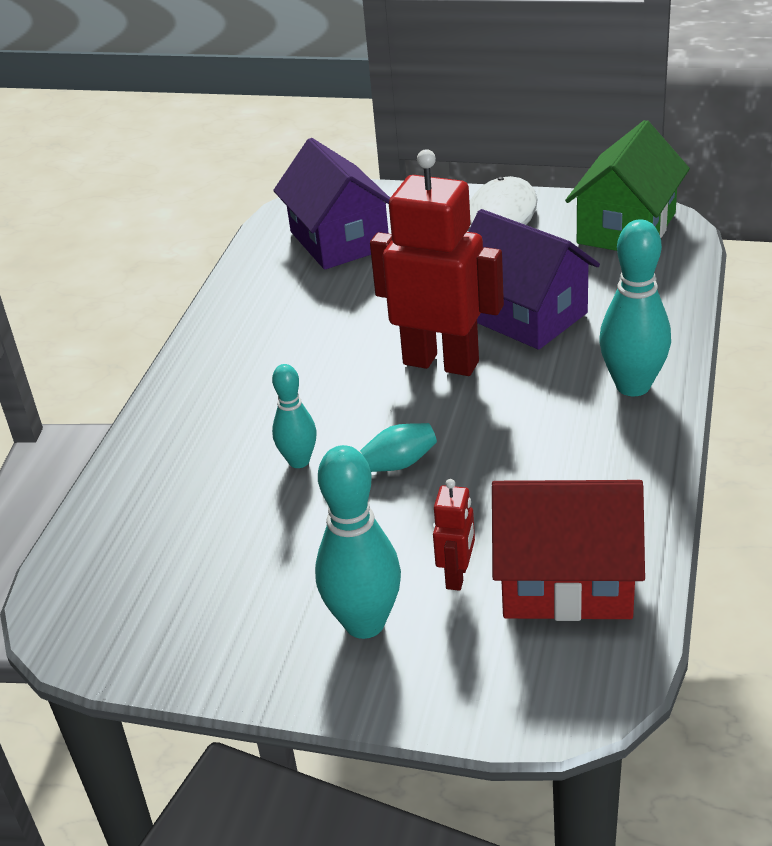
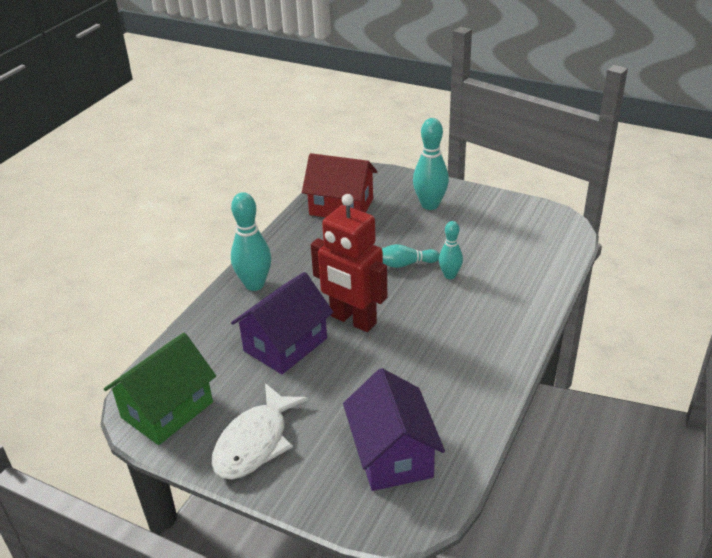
camera: 170 degrees left, 0 degrees up
(457, 576) = (385, 215): red robot -> none
(525, 315) = (285, 345): purple house -> purple house turned 75 degrees clockwise

